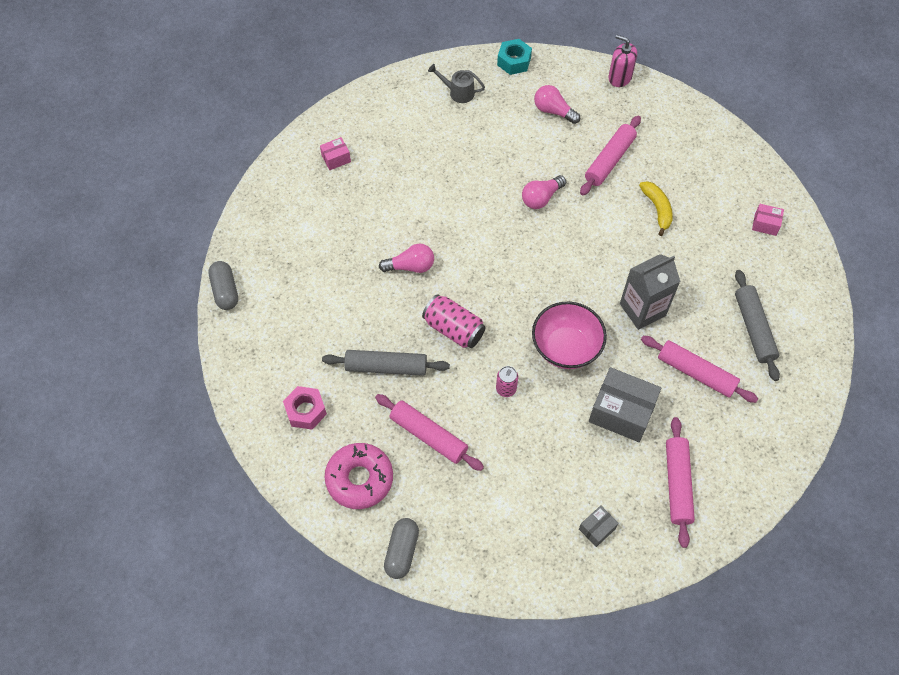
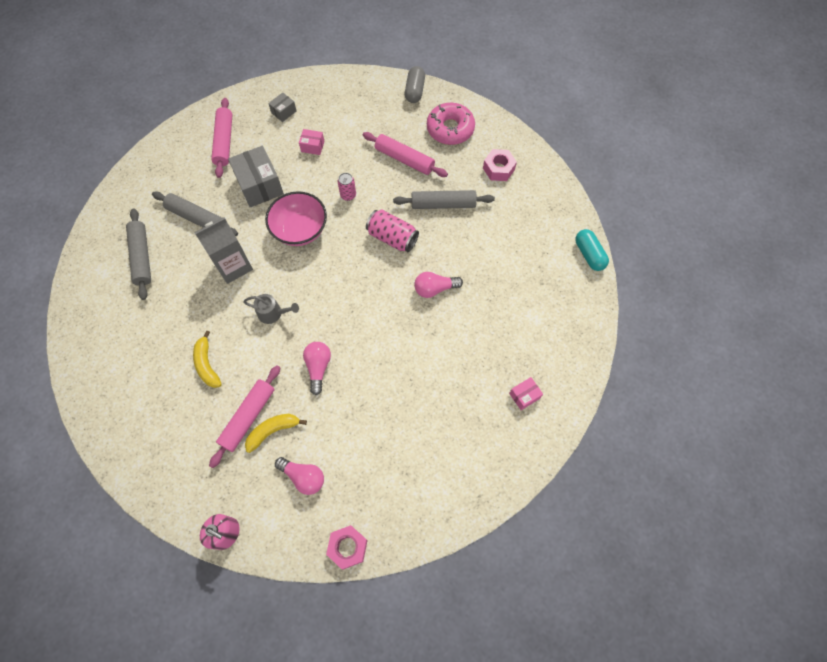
camera: 175 degrees right, 5 degrees up
(225, 291) = (589, 254): grey capsule -> turquoise capsule
(457, 92) = (409, 494): grey watering can -> grey watering can (273, 313)
(514, 61) = (348, 547): turquoise nut -> pink nut
(541, 198) = (318, 367): pink light bulb -> pink light bulb turned 45 degrees counterclockwise
(584, 148) = (273, 431): none -> yellow banana
(621, 412) = (259, 185): grey box -> grey box turned 45 degrees clockwise
(696, 373) = (197, 218): pink rolling pin -> grey rolling pin
(765, 224) = (106, 357): pink box -> pink box (312, 146)

